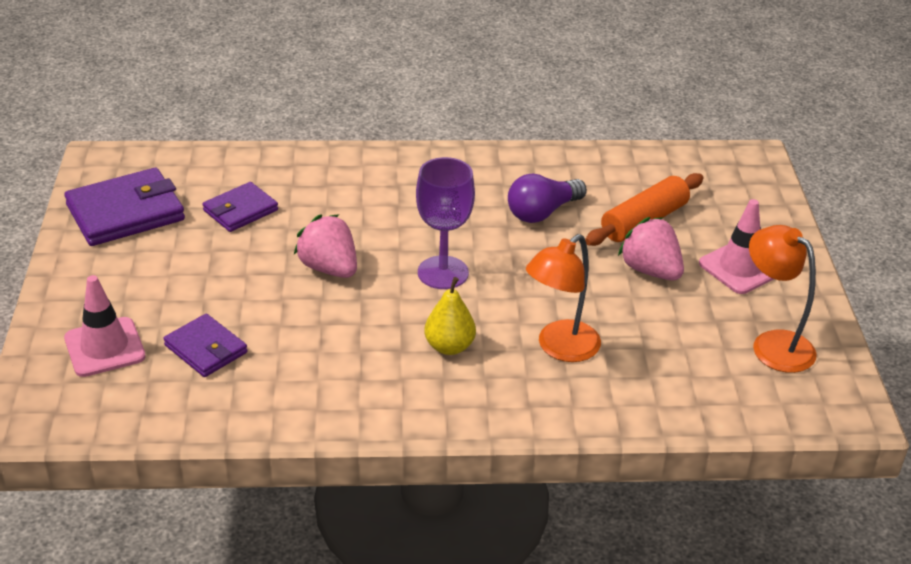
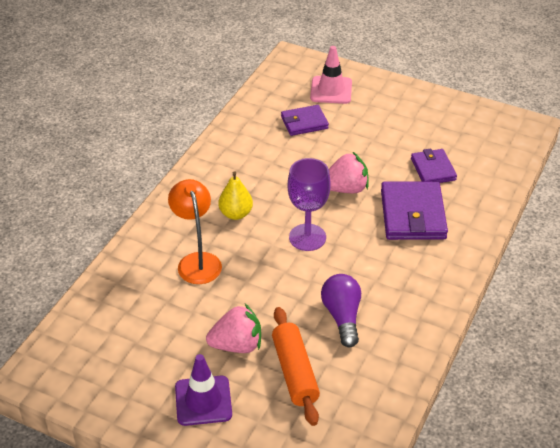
camera: 120 degrees right, 5 degrees up
(125, 212) = (458, 123): purple wallet -> purple wallet (412, 214)
(740, 268) = (203, 401): pink traffic cone -> purple traffic cone
(773, 344) = (117, 371): orange lamp -> none

